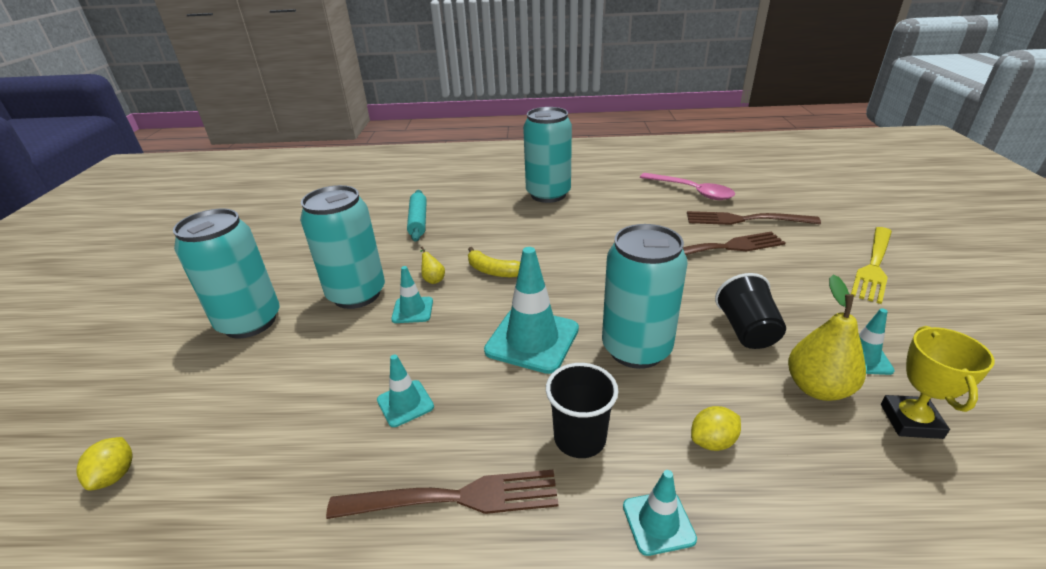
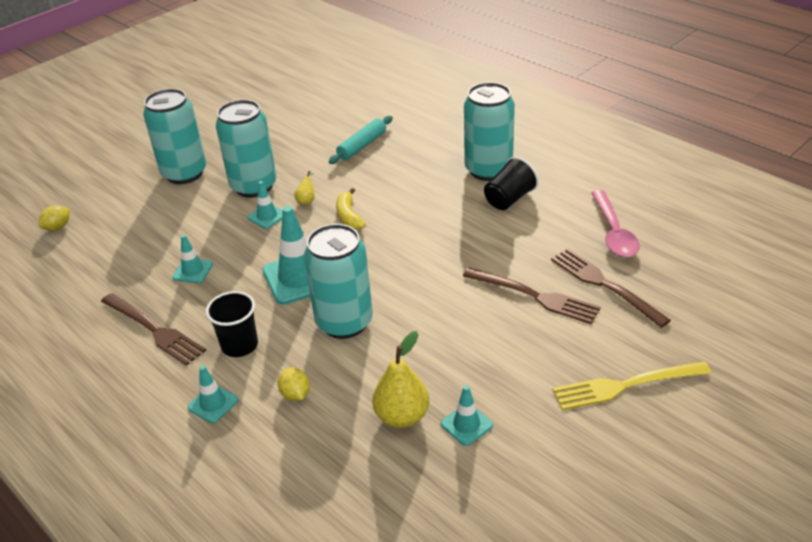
camera: 45 degrees right, 5 degrees up
(712, 441) = (295, 394): yellow lemon -> yellow lemon turned 45 degrees clockwise
(746, 330) = (429, 358): black cup -> black cup (509, 199)
(910, 421) = (417, 470): yellow trophy -> none

